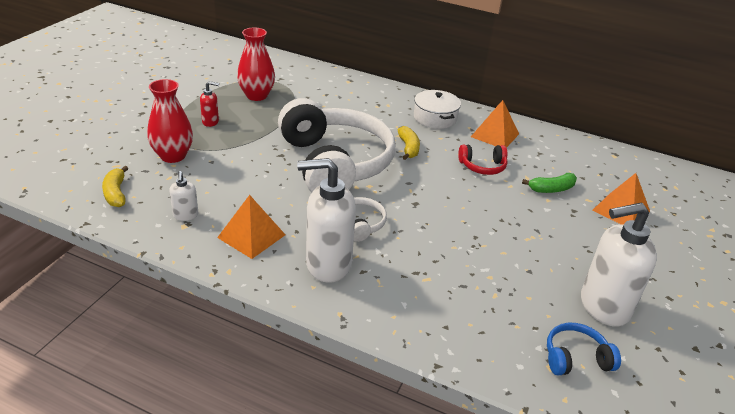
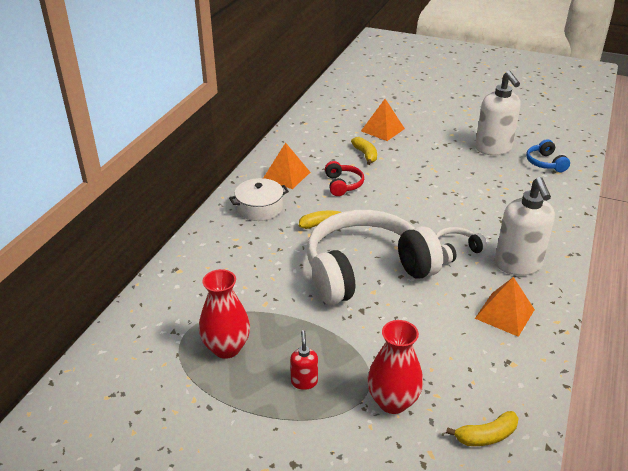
camera: 90 degrees left, 0 degrees up
(185, 215) = (497, 366): white soap dispenser -> none
(551, 189) = (365, 155): green banana -> yellow banana

